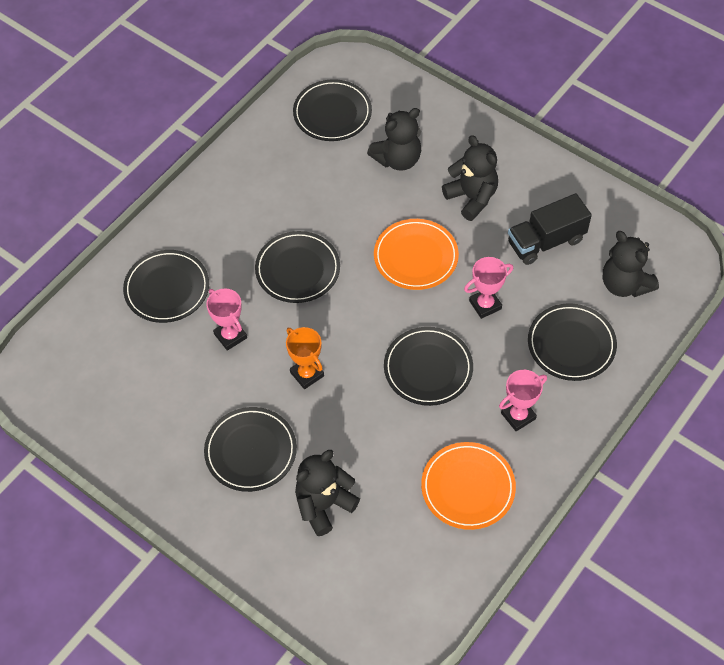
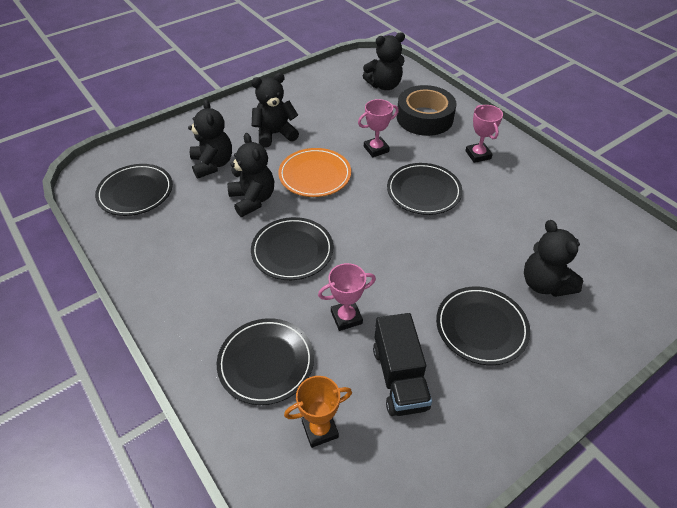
camera: 75 degrees left, 10 degrees down
(307, 374) = (407, 268): orange trophy -> orange trophy (320, 429)
(357, 213) = (253, 199): none -> black teddy bear
(468, 487) = (536, 193): orange plate -> none
(485, 305) = (376, 149): pink trophy -> pink trophy turned 75 degrees clockwise
(546, 241) = (333, 109): black truck -> black truck (399, 377)
(571, 344) = (424, 118): black plate -> black tape

